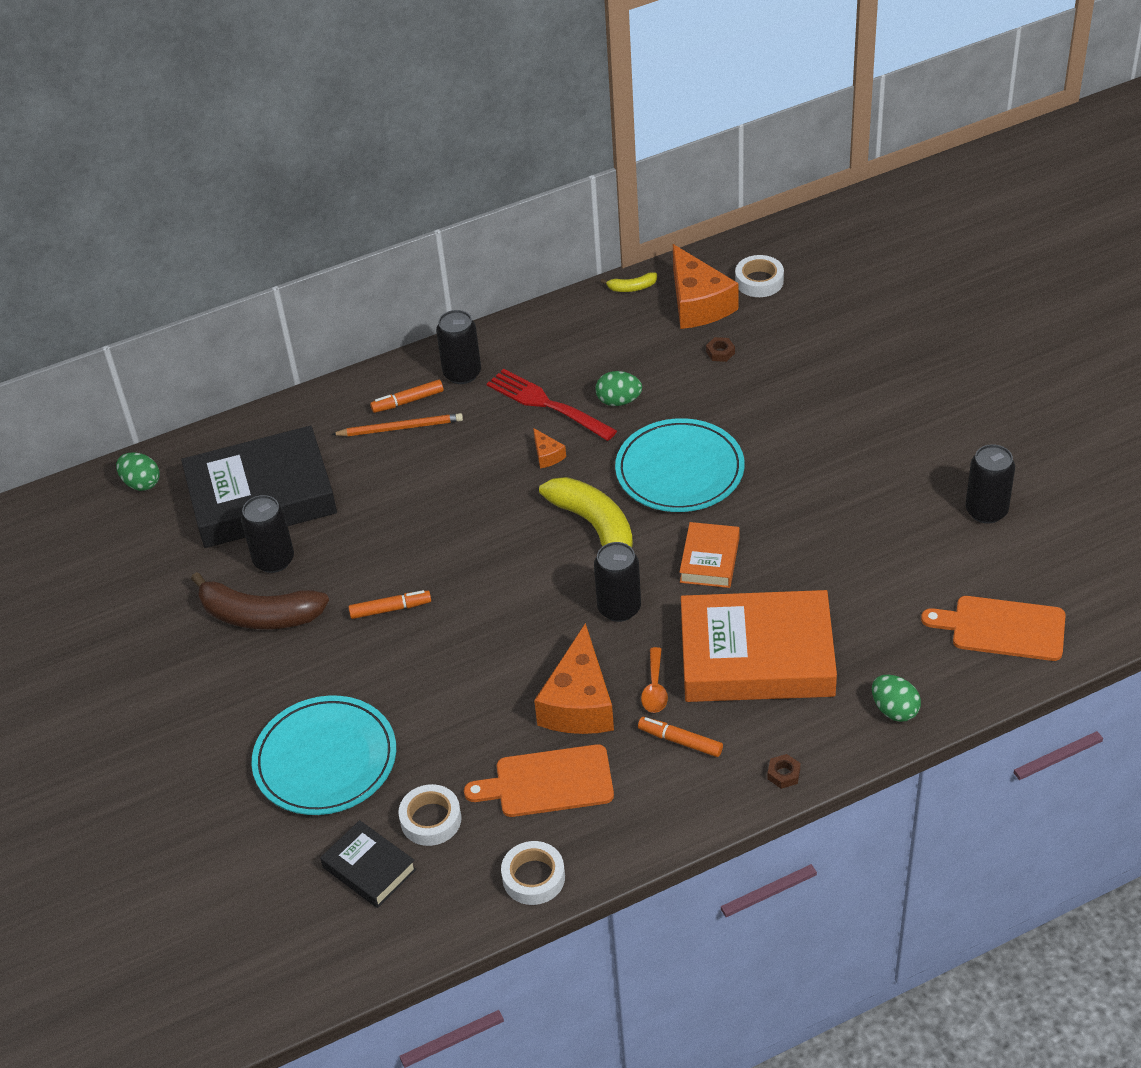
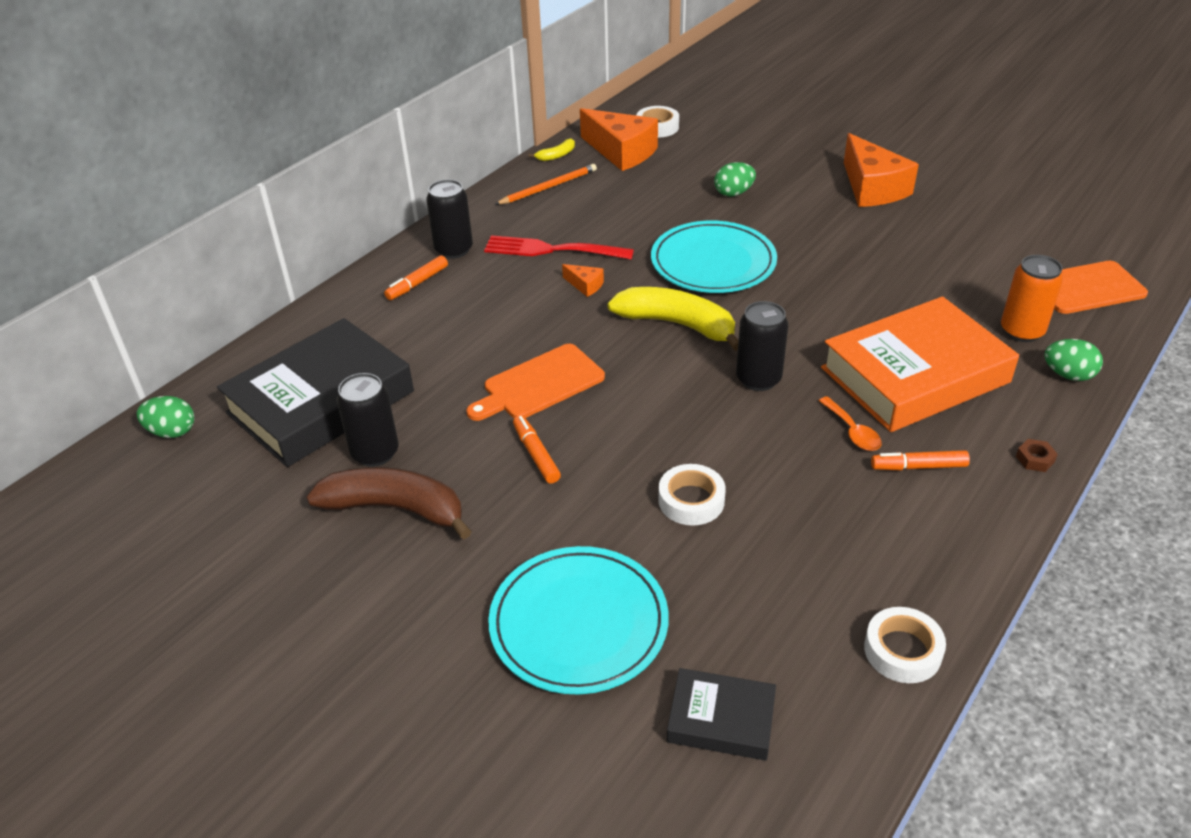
camera: 30 degrees left, 5 degrees down
(259, 615) = (395, 509): brown banana -> brown banana turned 150 degrees counterclockwise
(390, 609) = (536, 454): orange marker -> orange marker turned 75 degrees counterclockwise
(400, 428) = (426, 305): orange pencil -> orange pencil (548, 187)
(431, 819) = (745, 638): white tape -> white tape (691, 500)
(548, 782) = (831, 551): orange cutting board -> orange cutting board (539, 384)
(579, 703) = (795, 469): orange cheese -> orange cheese (872, 188)
(619, 401) = (614, 230): green egg -> green egg (733, 193)
(709, 560) = (801, 317): orange book -> none
(720, 352) = (670, 177): brown nut -> none
(897, 650) = (1021, 331): none -> orange can
(986, 511) = (981, 218): black can -> none

